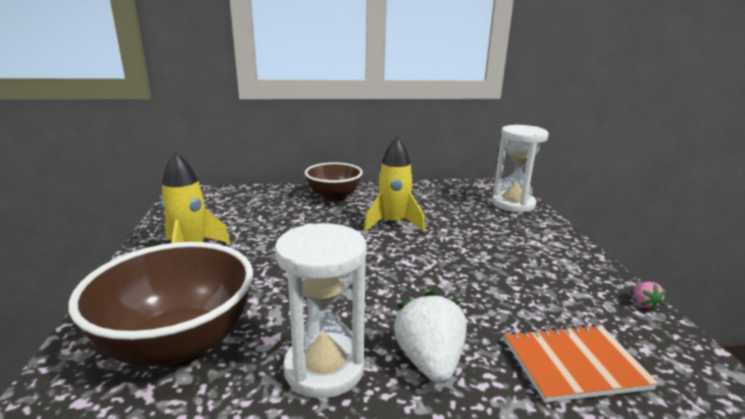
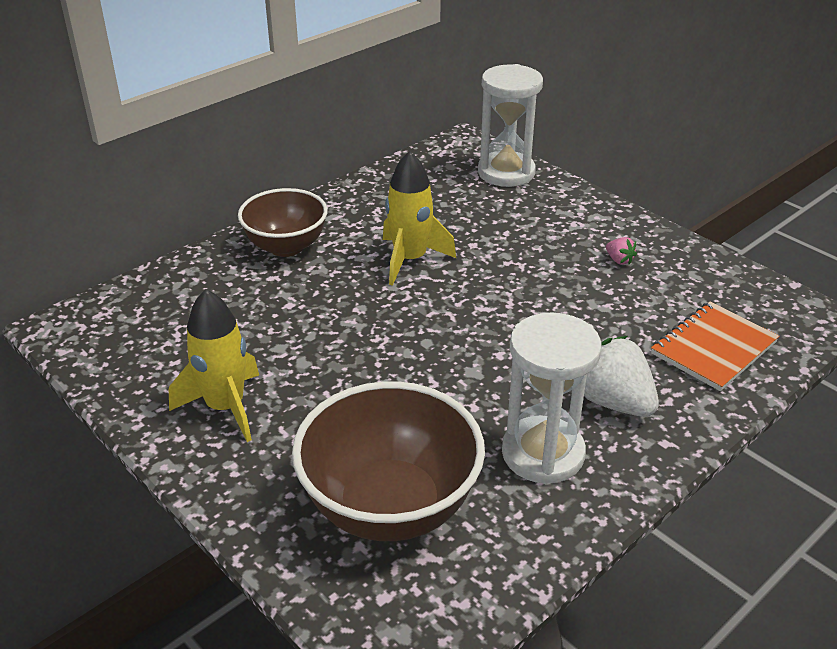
camera: 35 degrees left, 15 degrees up
(644, 304) = (718, 261): pink strawberry -> pink strawberry (619, 260)

